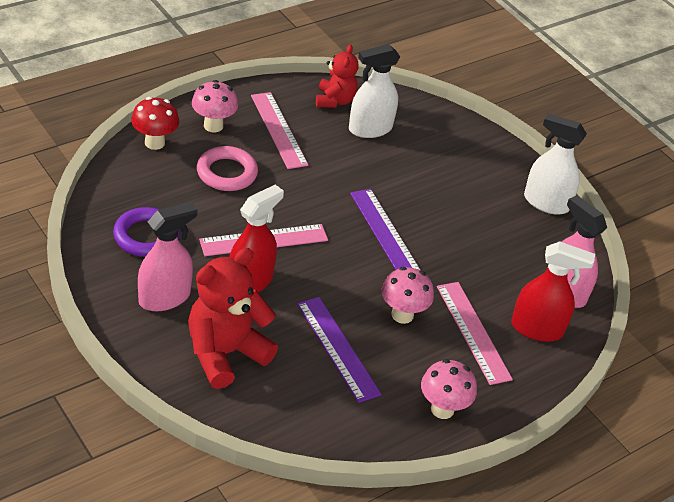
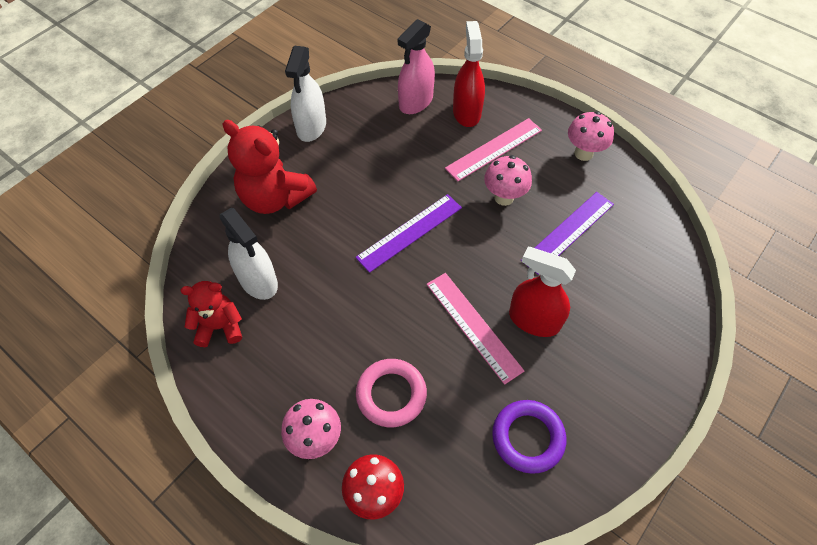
camera: 100 degrees left, 15 degrees up
(164, 297) = (597, 386): pink spray bottle -> none
(225, 353) = (627, 311): red teddy bear -> red teddy bear (275, 197)
(279, 130) = (295, 367): pink ruler -> none

